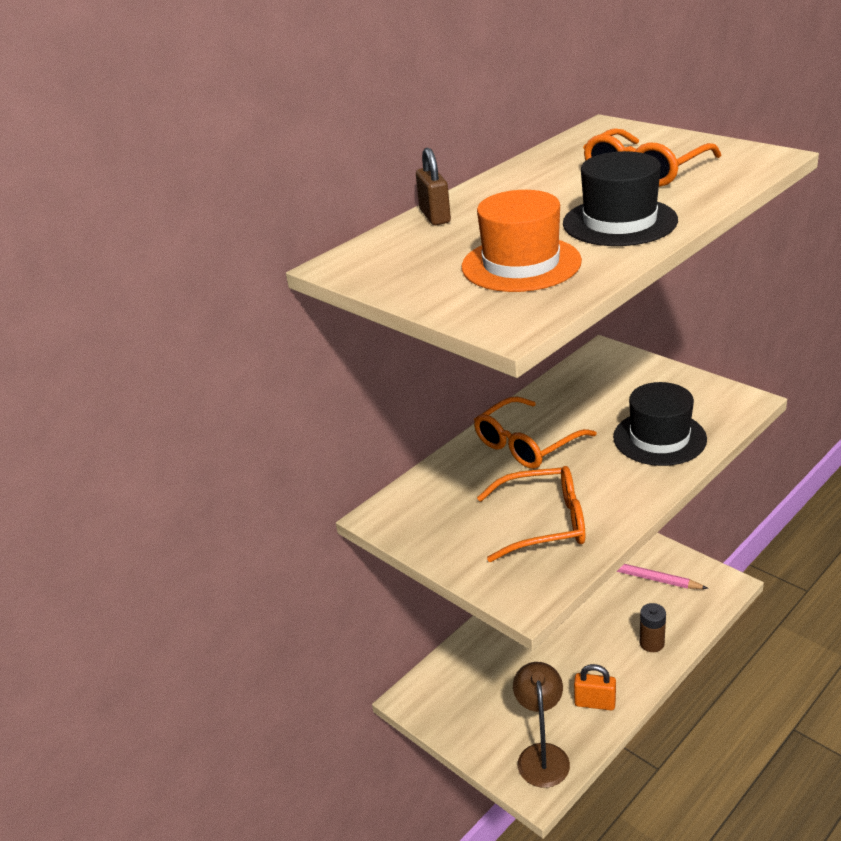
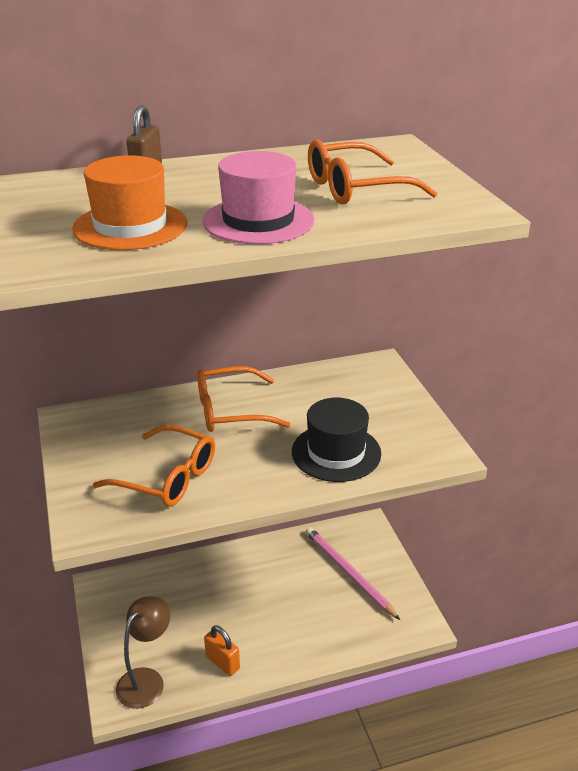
camera: 25 degrees right, 0 degrees up
(619, 222) = (258, 221): black hat -> pink hat
(651, 643) = (312, 640): brown battery -> none

